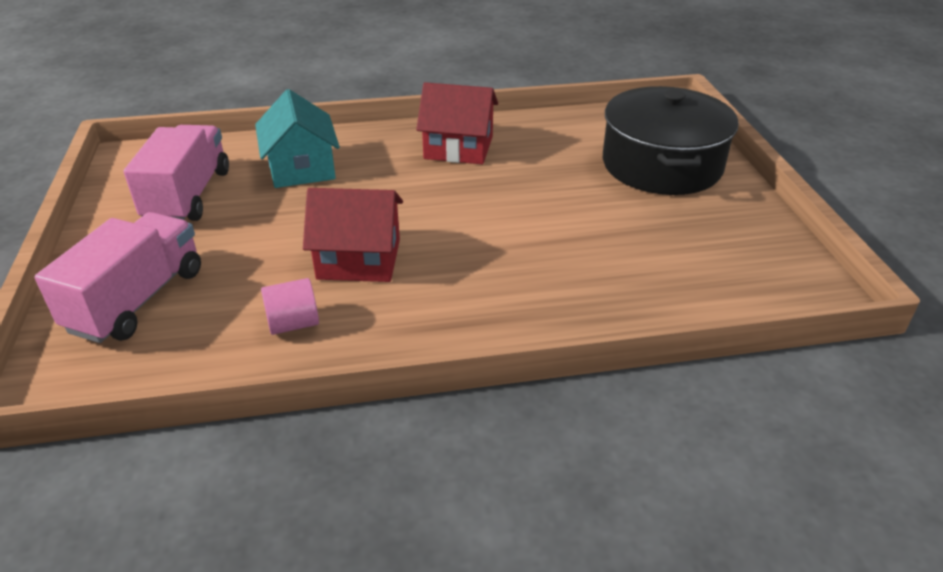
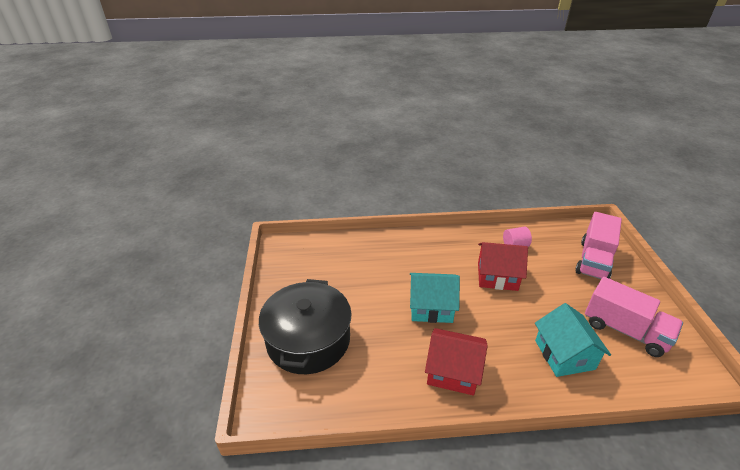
camera: 175 degrees left, 0 degrees up
(188, 196) = (625, 330): pink truck -> pink truck turned 60 degrees counterclockwise
(487, 208) = (431, 307): none -> turquoise house

